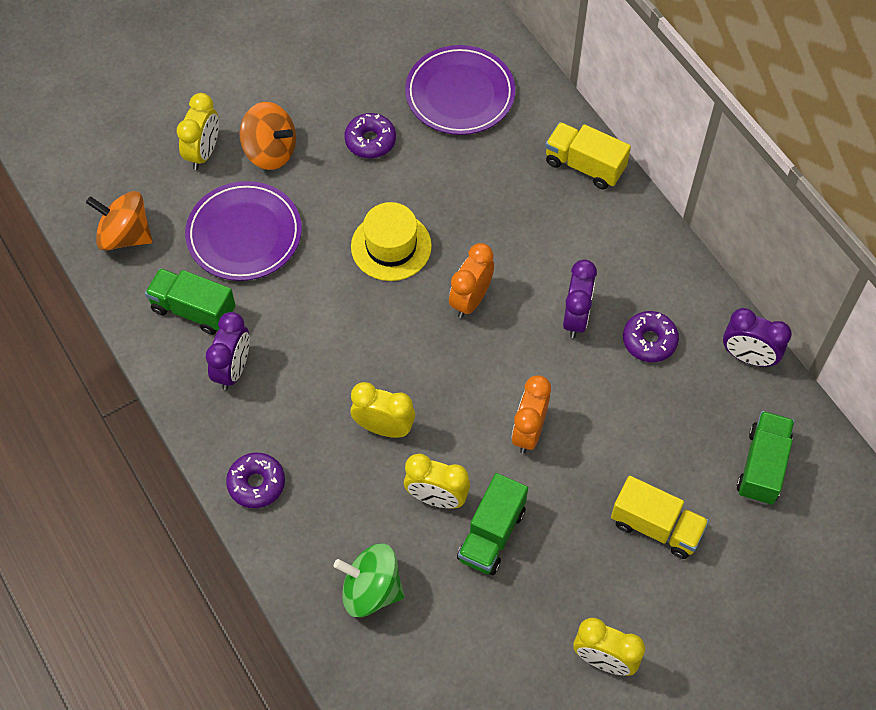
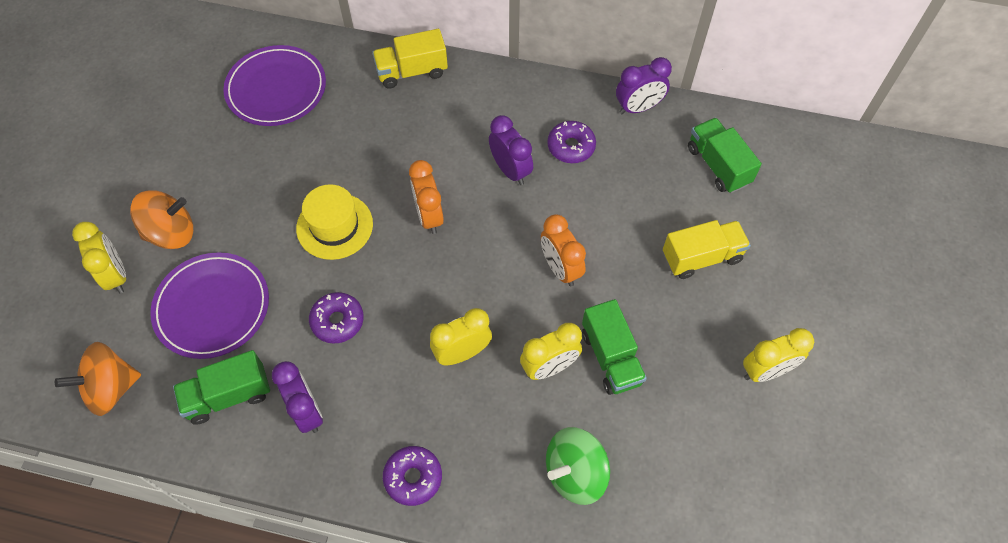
camera: 45 degrees left, 0 degrees up
(370, 141) = (243, 167): purple donut -> purple donut (337, 321)

